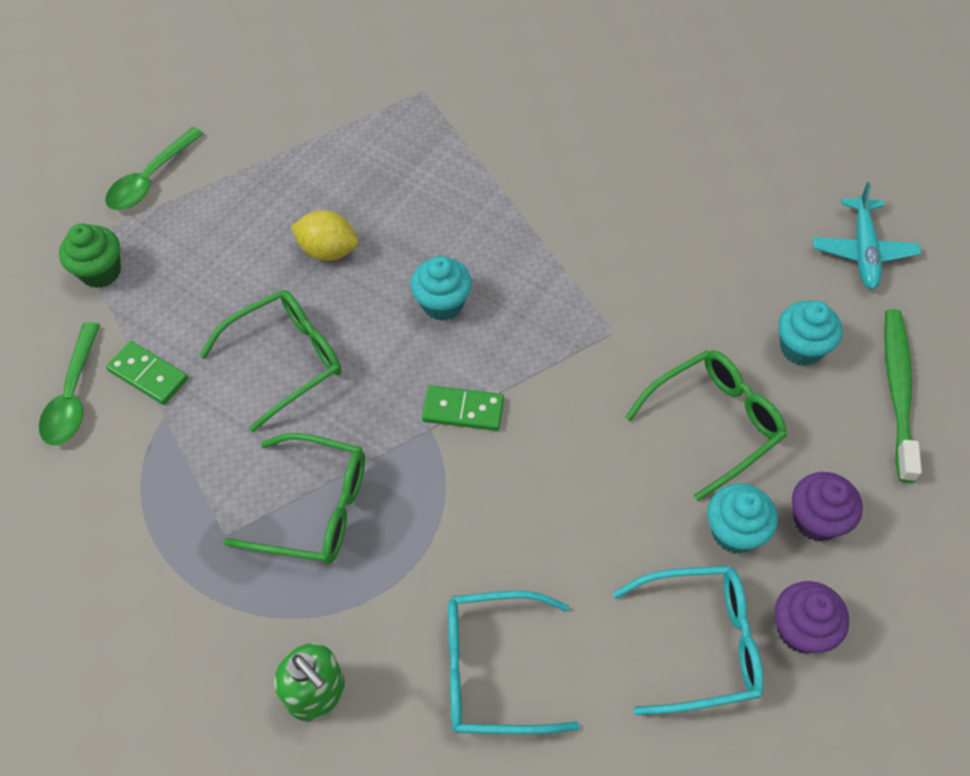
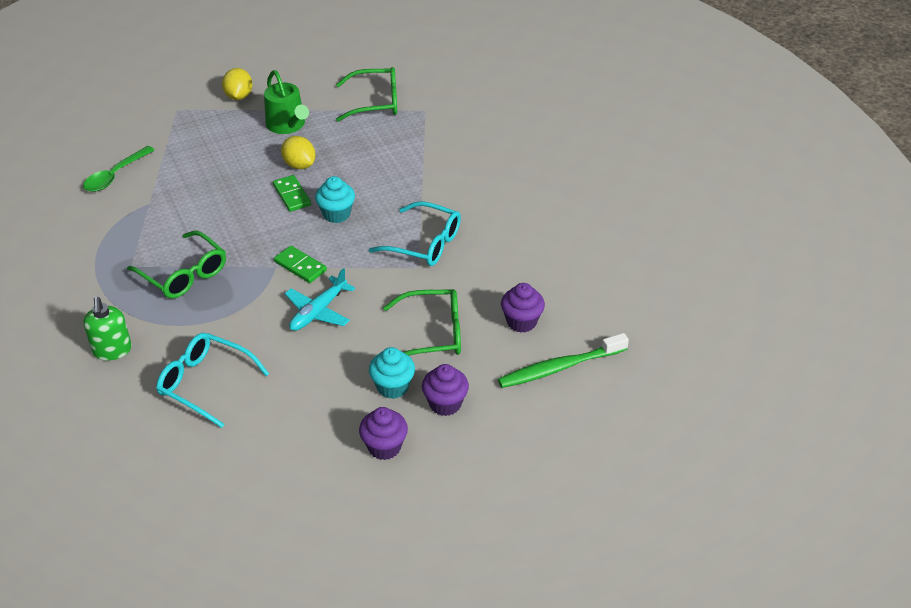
camera: 30 degrees right, 15 degrees down
(101, 272) = (176, 128): green cupcake -> none
(148, 374) = (158, 182): green domino -> green domino (292, 195)
(150, 179) = (239, 96): green spoon -> yellow lemon
(259, 195) = (287, 125): none -> green watering can
(286, 360) = (231, 204): green glasses -> green glasses (376, 102)
(701, 643) = (323, 426): turquoise glasses -> turquoise glasses (425, 243)
(801, 348) = (521, 322): turquoise cupcake -> purple cupcake
(863, 251) = (611, 292): turquoise plane -> turquoise plane (318, 312)
(897, 390) = (559, 367): green toothbrush -> green toothbrush turned 150 degrees counterclockwise

